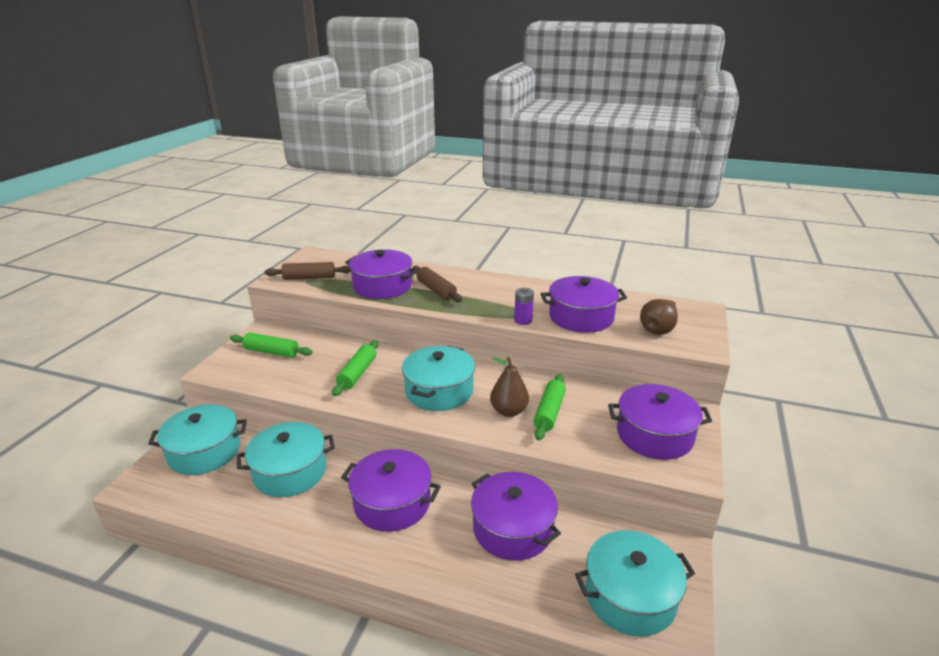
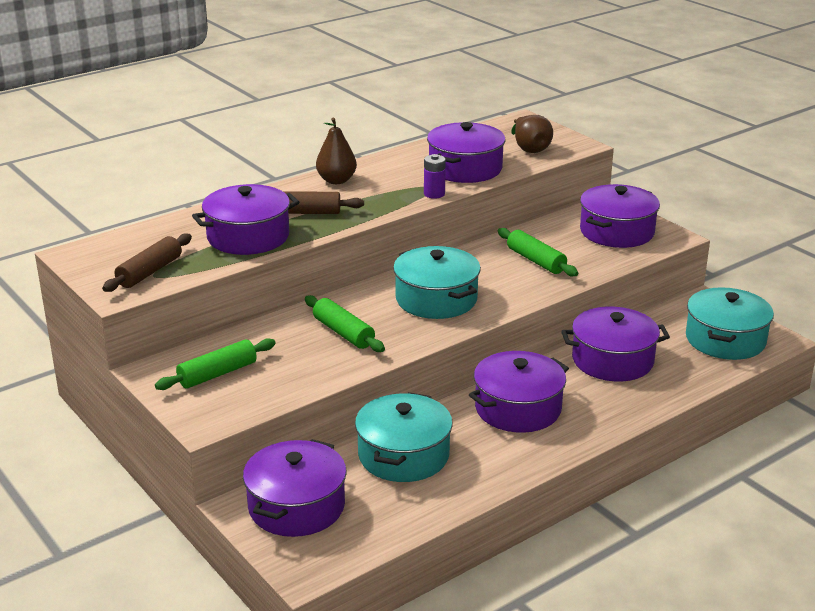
camera: 55 degrees left, 0 degrees up
(204, 452) = (296, 506): turquoise pot -> purple pot
(509, 411) = (511, 277): brown pear -> brown pear (336, 180)

